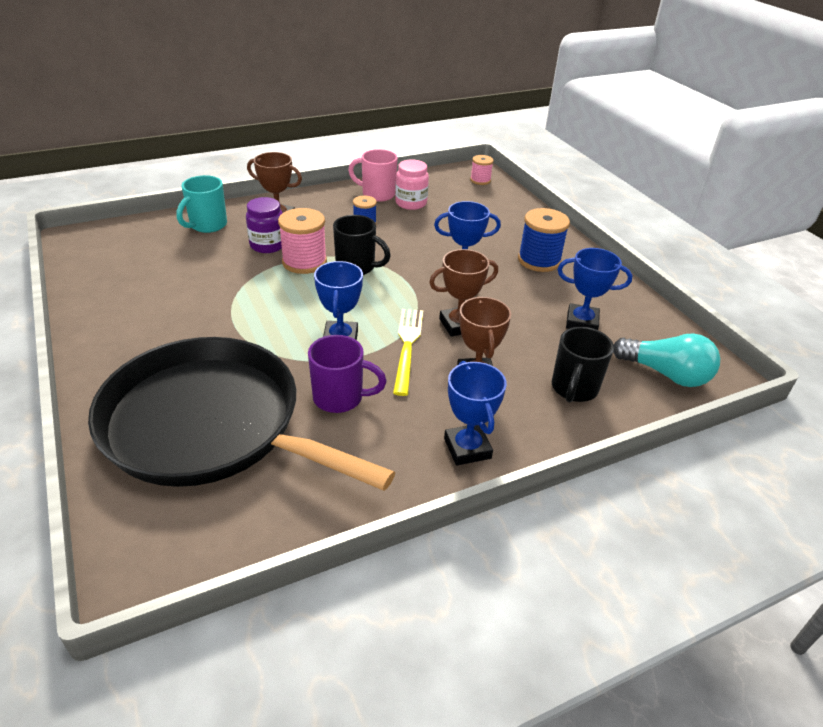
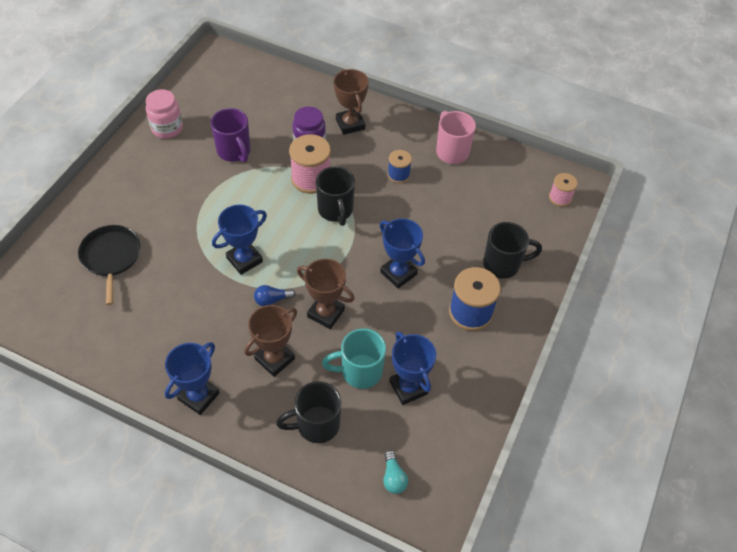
camera: 50 degrees right, 15 degrees up
(207, 225) = (298, 98): turquoise mug -> turquoise mug (359, 372)
(210, 425) = (111, 257): black pan -> black pan, size x0.43
(340, 398) = (187, 300): purple mug -> purple mug (234, 152)
(407, 346) = (272, 300): yellow fork -> blue light bulb
(411, 203) = (463, 180): pink jar -> pink jar (167, 128)
(511, 227) = (503, 264): none -> black mug
(666, 374) = (393, 477): turquoise light bulb -> turquoise light bulb, size x0.49

